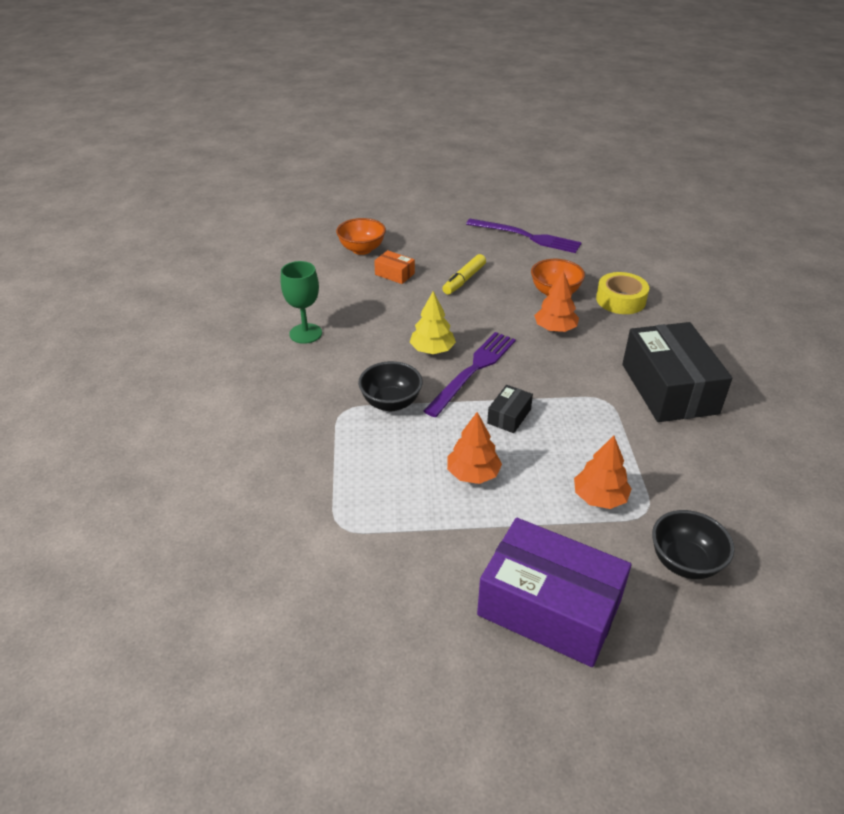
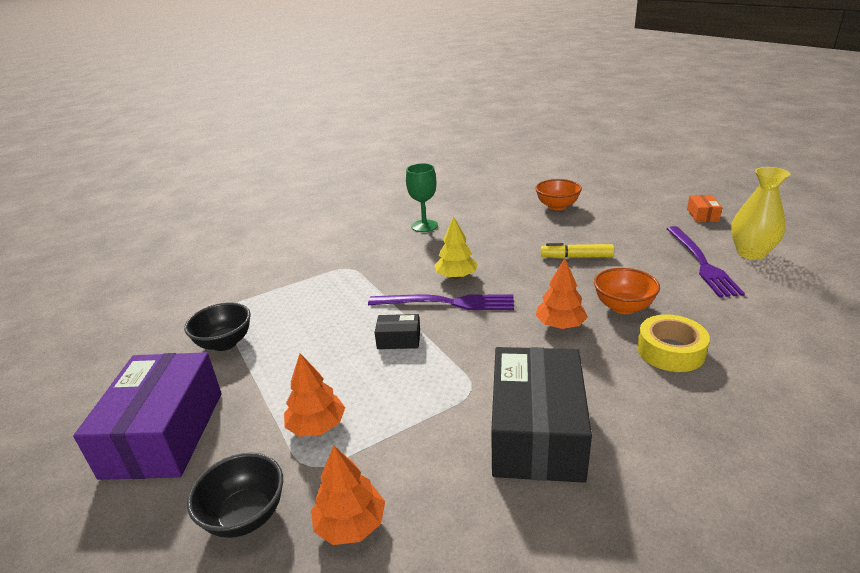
camera: 65 degrees right, 10 degrees down
(391, 403) = (372, 282): black bowl -> black bowl (225, 343)
(394, 274) = (542, 228): orange box -> orange box (702, 215)
(473, 474) = (311, 345): orange tree -> orange tree (350, 524)
(533, 214) = (751, 253): none -> yellow vase
(669, 388) = (536, 432): black box -> black box turned 45 degrees counterclockwise

